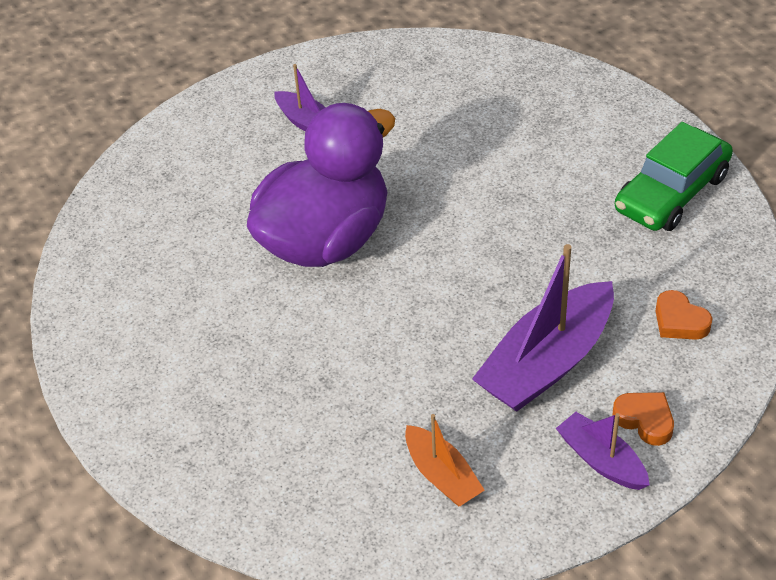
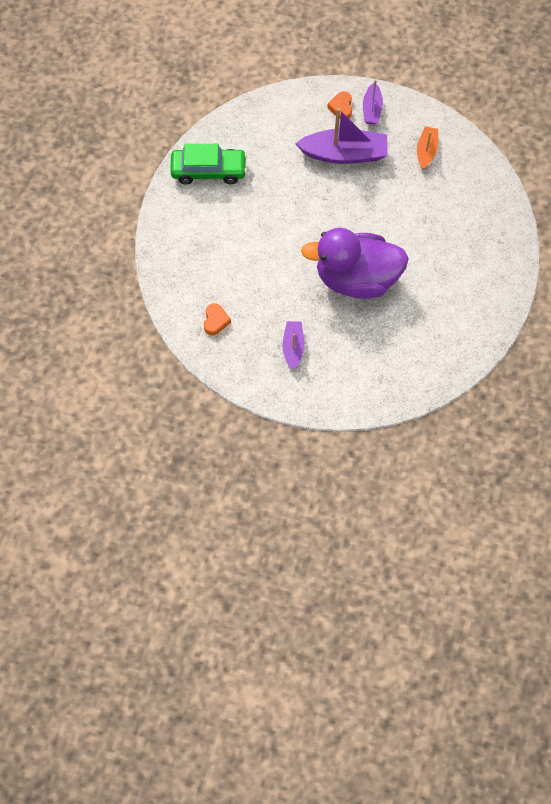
camera: 135 degrees left, 20 degrees up
(679, 321) = (282, 125): orange heart -> orange heart (215, 321)

